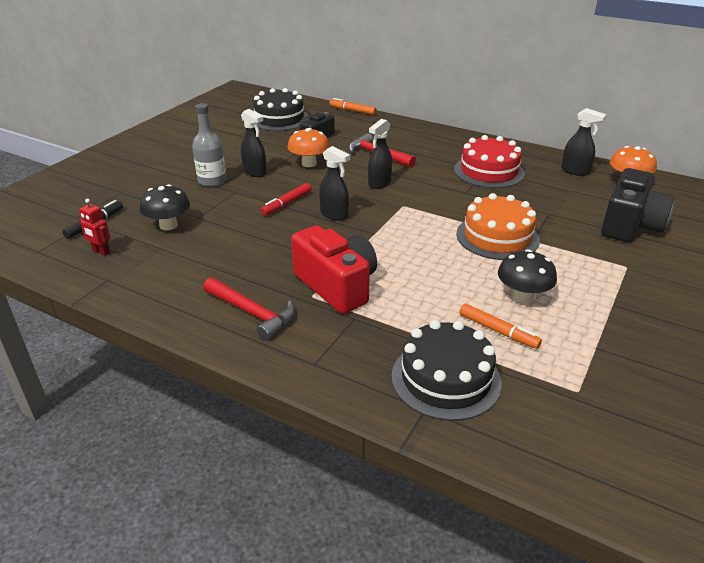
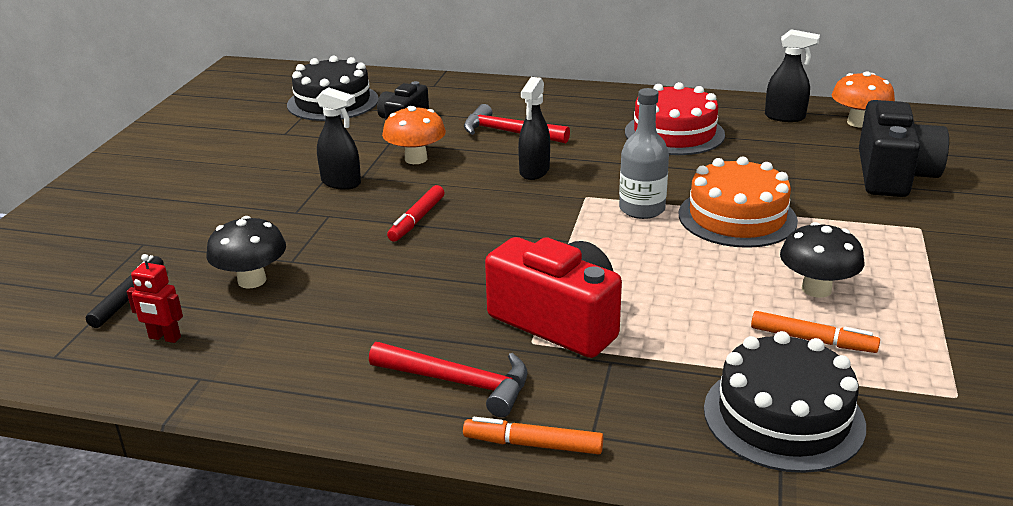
camera: 15 degrees left, 5 degrees down
(212, 181) = (282, 205): grey bottle -> grey bottle (642, 209)
(334, 215) = (496, 224): black spray bottle -> none
(352, 110) = (435, 77): orange marker -> orange marker (533, 444)

